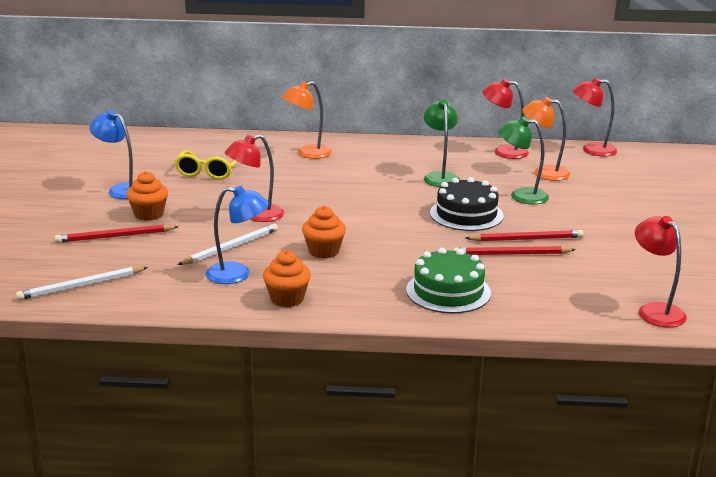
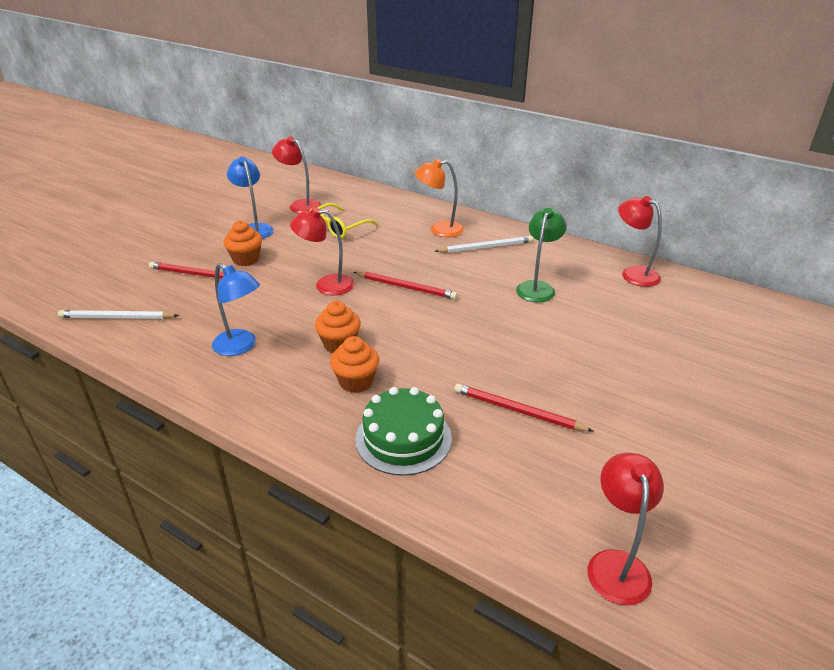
camera: 30 degrees right, 10 degrees up
(231, 247) = (268, 314): white pencil -> white pencil (486, 247)
(287, 299) = (249, 391): orange cupcake -> orange cupcake (356, 382)
(466, 214) = (519, 342): black cake -> none
(521, 195) = (601, 335): green lamp -> none
(526, 239) = (554, 395): red pencil -> red pencil (406, 287)
(543, 172) = (654, 311): orange lamp -> none
(592, 150) = (739, 296): red lamp -> red lamp (300, 205)

